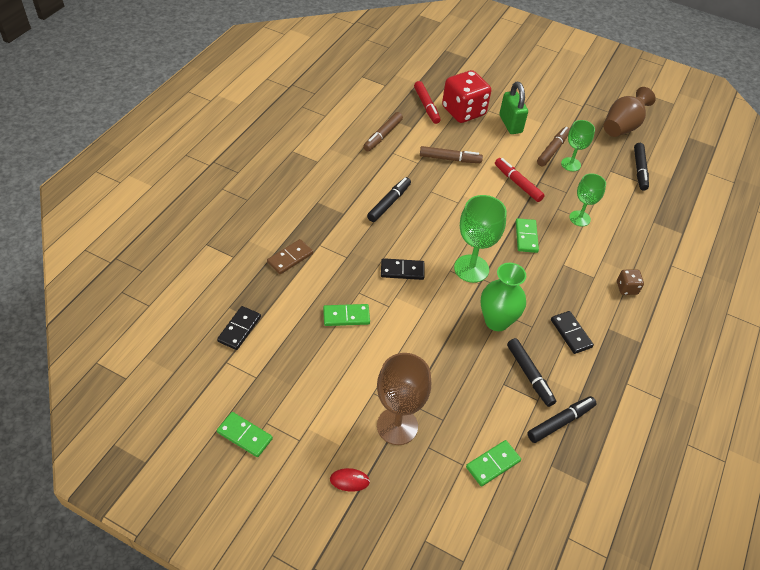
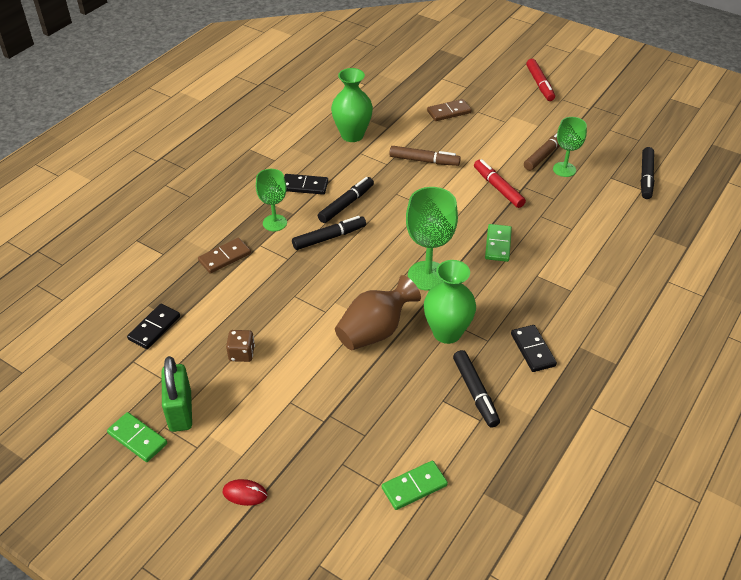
camera: 10 degrees right, 5 degrees down
(346, 316) = (275, 320): green domino -> none
(382, 135) = (352, 135): brown marker -> green vase
(397, 426) = (310, 438): brown goblet -> none
(402, 270) = (348, 275): black domino -> black domino (304, 186)
(426, 106) = (407, 106): red marker -> red marker (539, 84)
(463, 111) = (449, 112): red dice -> brown domino
(510, 124) = (501, 126): green padlock -> green padlock (180, 411)
(560, 422) = (503, 446): black marker -> black marker (329, 237)
(579, 218) = (565, 227): green goblet -> green goblet (274, 223)
(622, 127) = (633, 131): brown vase -> brown vase (375, 331)
(627, 288) = (609, 304): brown dice -> brown dice (241, 353)

